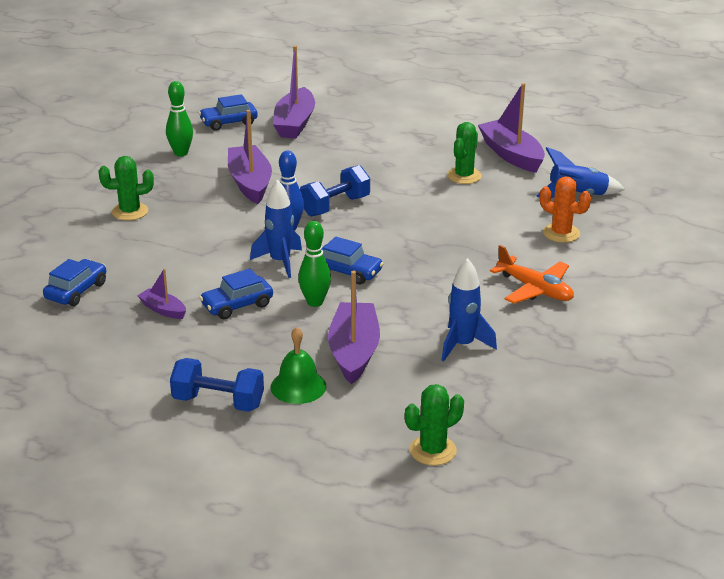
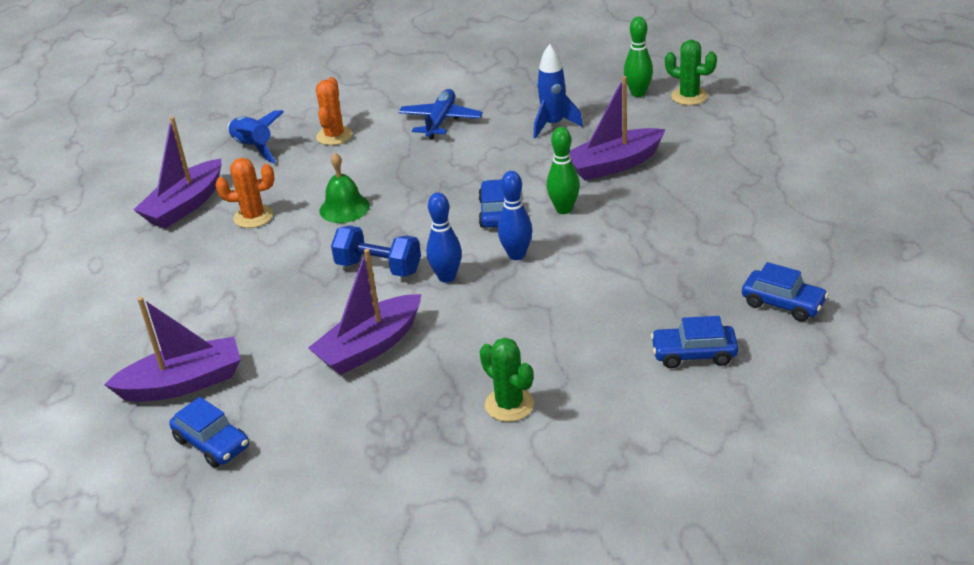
camera: 115 degrees left, 5 degrees up
(163, 310) = (663, 283): purple boat -> none
(181, 153) = (330, 441): green bowling pin -> green bowling pin (638, 93)
(218, 402) = (748, 195): blue dumbbell -> none
(237, 305) = (611, 246): blue car -> blue car (783, 303)
(280, 262) = (516, 255): blue rocket -> blue bowling pin
(298, 386) = (686, 170): green bell -> green bell (344, 208)
(464, 176) = (253, 217): green cactus -> orange cactus
(535, 289) = (440, 121): orange plane -> blue plane

